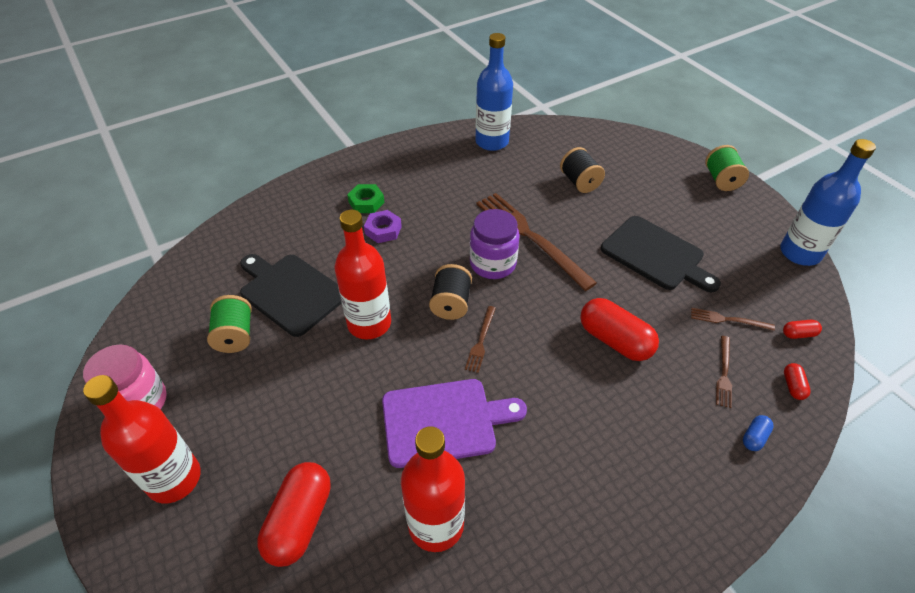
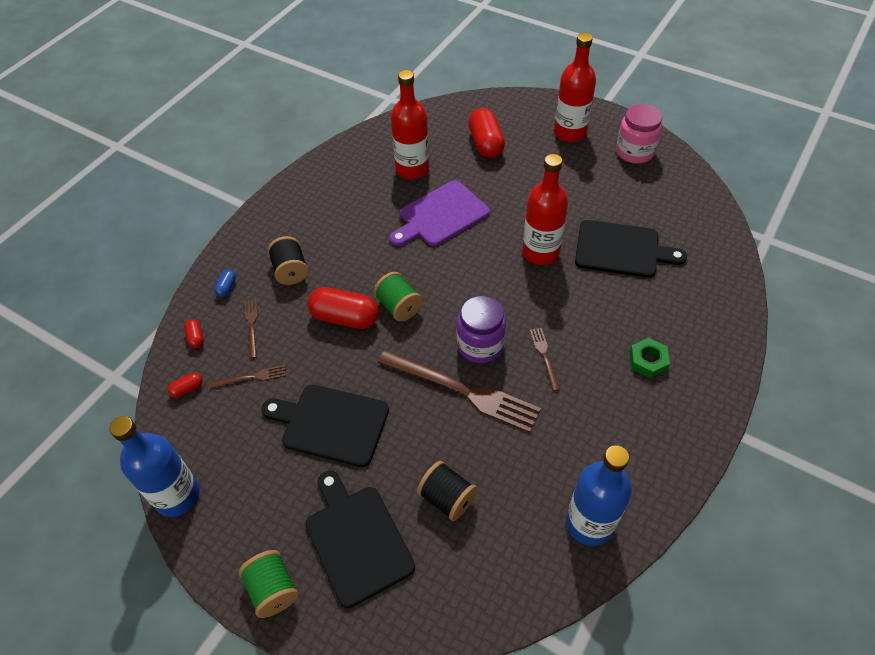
camera: 155 degrees right, 5 degrees up
(235, 335) = (624, 206): green spool -> green spool (399, 306)
(383, 230) = (603, 336): purple nut -> none
(451, 303) = (491, 293): black spool -> black spool (290, 271)
(481, 341) = (448, 274): brown fork -> brown fork (544, 356)
(654, 183) = (357, 540): none -> black cutting board

